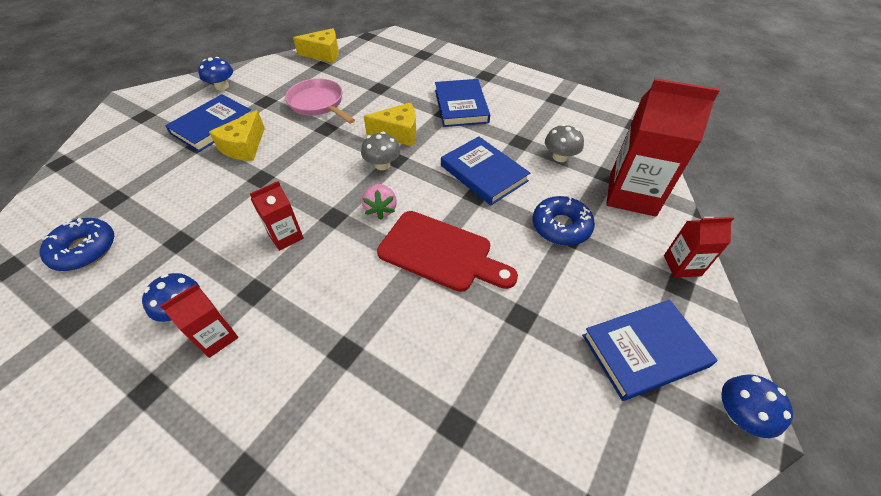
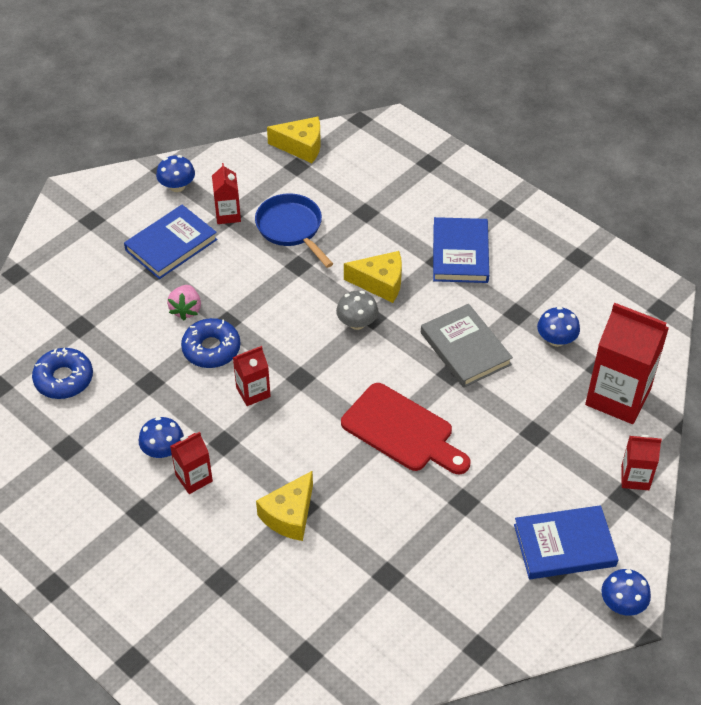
camera: 10 degrees right, 0 degrees up
(244, 147) = (207, 279): yellow cheese -> yellow cheese (289, 515)
(264, 100) = (228, 214): none -> red carton
(318, 104) = (291, 228): pink pan -> blue pan
(381, 209) = (349, 376): pink strawberry -> pink strawberry (186, 310)
(483, 173) = (465, 348): blue book -> grey book
(560, 157) = (556, 339): grey mushroom -> blue mushroom
(561, 226) = (529, 421): blue donut -> blue donut (211, 349)

